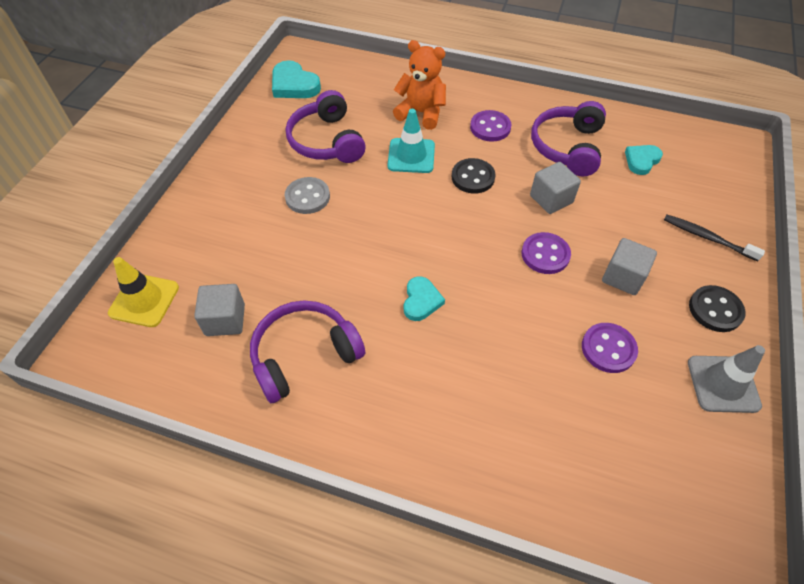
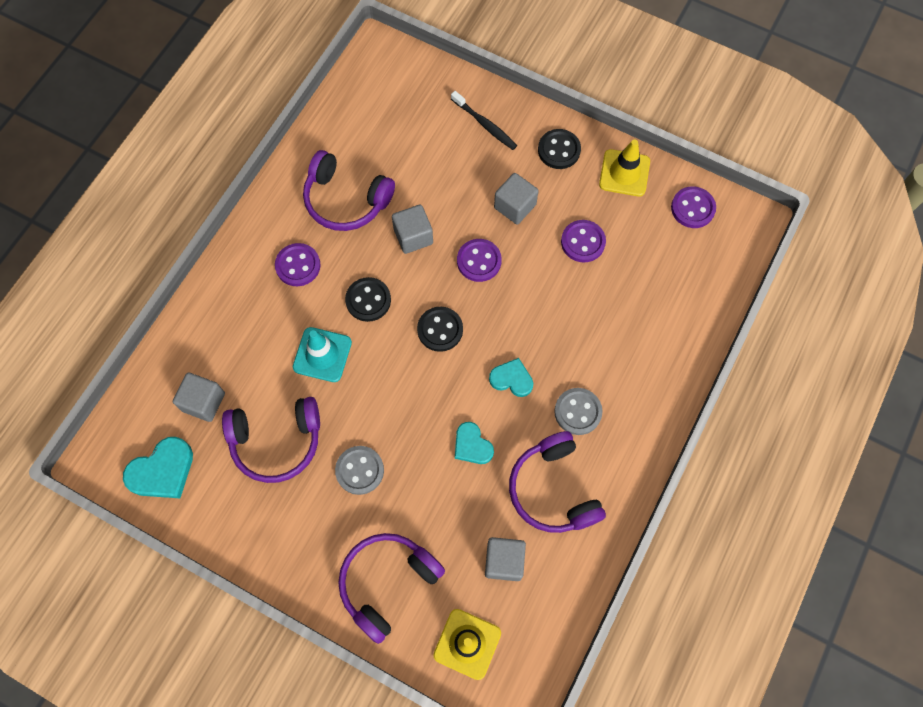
camera: 80 degrees left, 15 degrees up
(204, 232) = (388, 583): none -> purple headphones
(353, 95) = (203, 402): none -> grey cube
(397, 368) = (577, 412): none -> grey button
(421, 113) = (256, 331): orange teddy bear -> none
(459, 234) = (440, 330): none -> black button
(641, 160) = (380, 141): turquoise heart -> turquoise heart (472, 445)
(707, 238) = (485, 124): black toothbrush -> black toothbrush turned 90 degrees counterclockwise
(715, 475) = (692, 208): none -> purple button
(723, 384) = (624, 173): grey traffic cone -> yellow traffic cone

